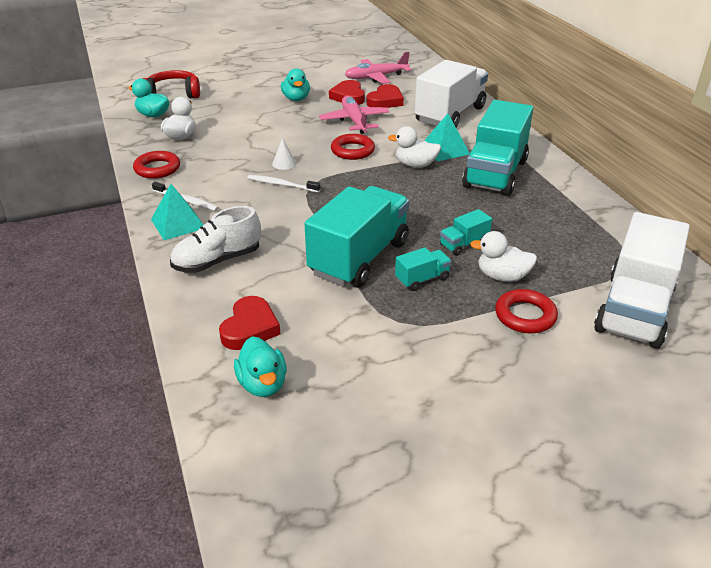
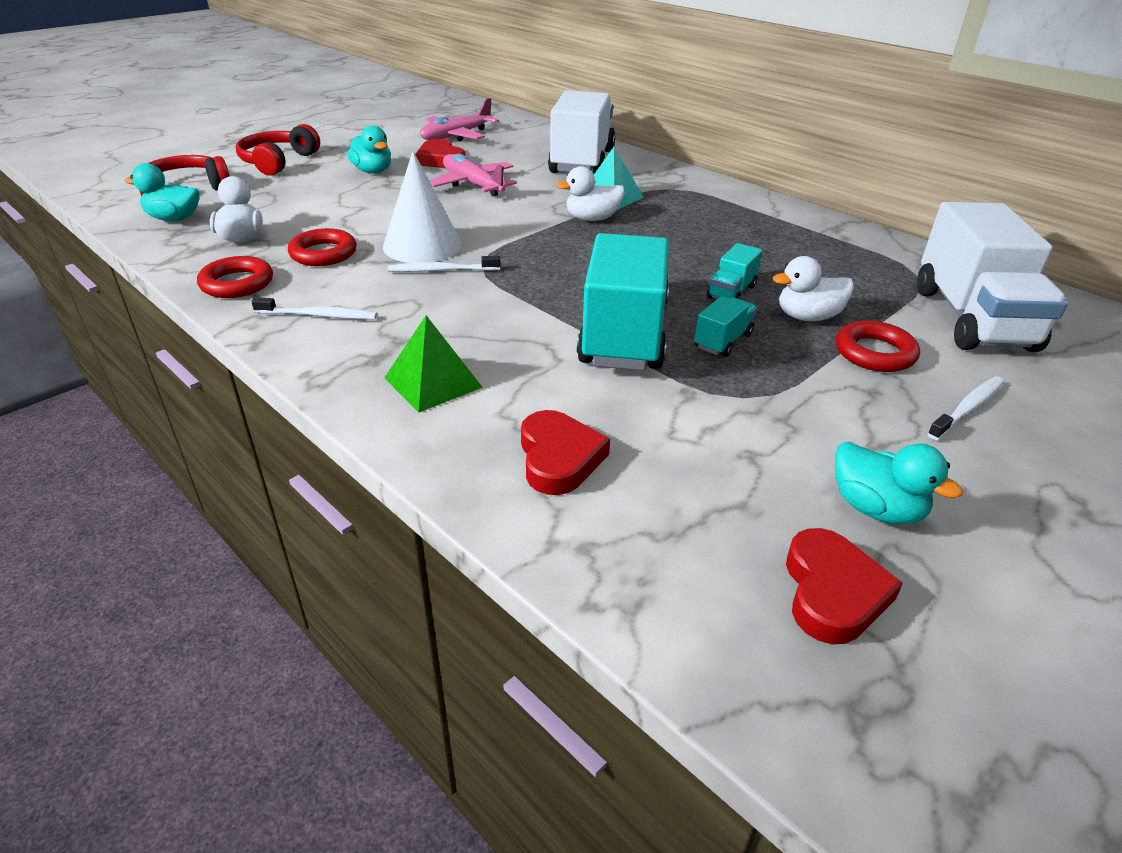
camera: 25 degrees left, 0 degrees up
(178, 223) = (330, 347): turquoise pyramid -> none
(217, 261) = (433, 382): white shoe -> green pyramid
(242, 81) = (278, 162): none -> red headphones
(263, 384) = (646, 529): turquoise duck -> turquoise duck (875, 508)
(284, 163) = (422, 245): white cone -> white cone, size x2.29
(352, 150) = (500, 216): red ring -> red ring (323, 253)
(385, 101) = (491, 158): red heart -> red heart (832, 592)
(495, 174) = (692, 212): turquoise truck -> none
(552, 373) = (967, 408): none -> white toothbrush

